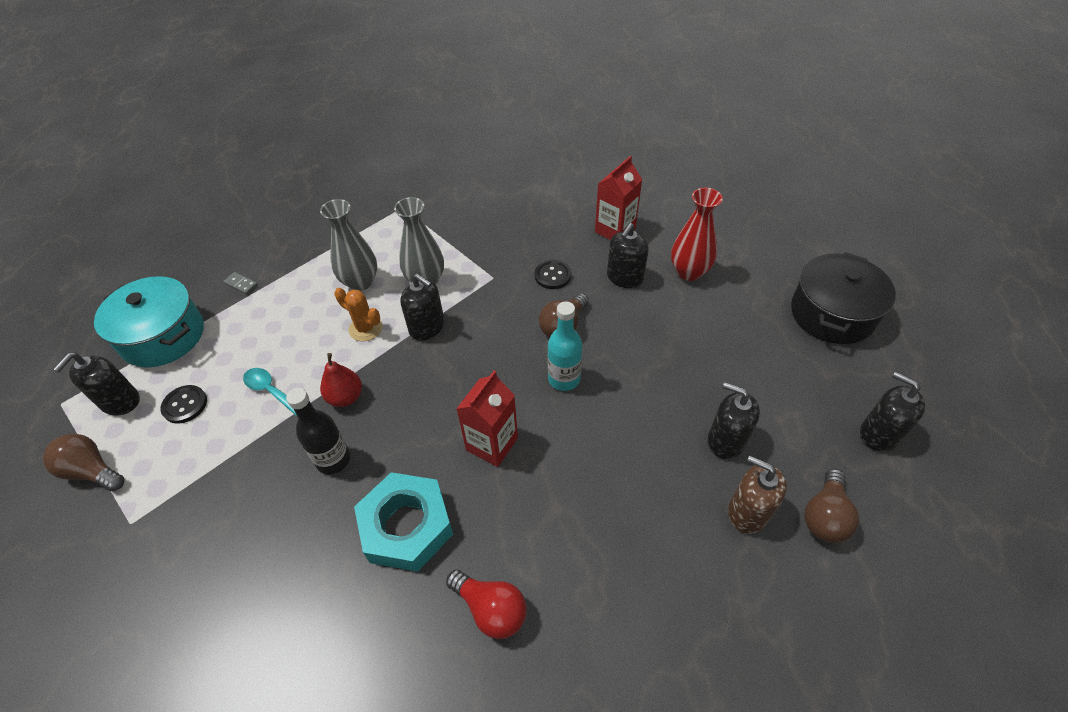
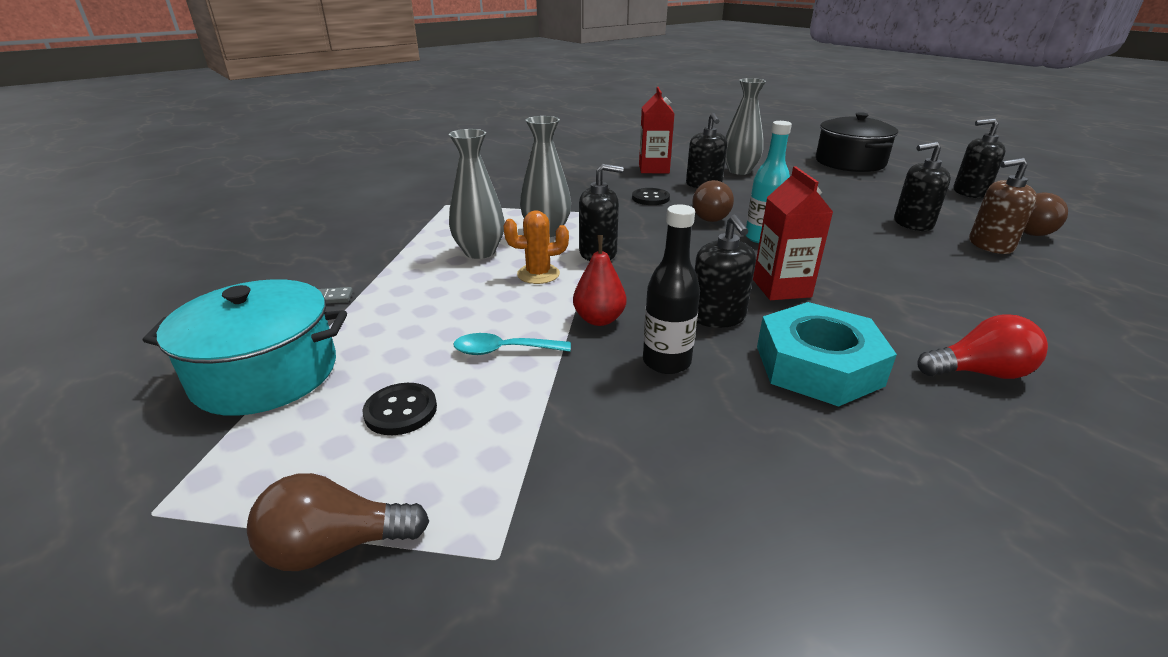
camera: 40 degrees left, 20 degrees down
(120, 401) = (279, 456): black soap dispenser -> black soap dispenser (717, 317)
(689, 272) = (739, 171): red vase -> grey vase

